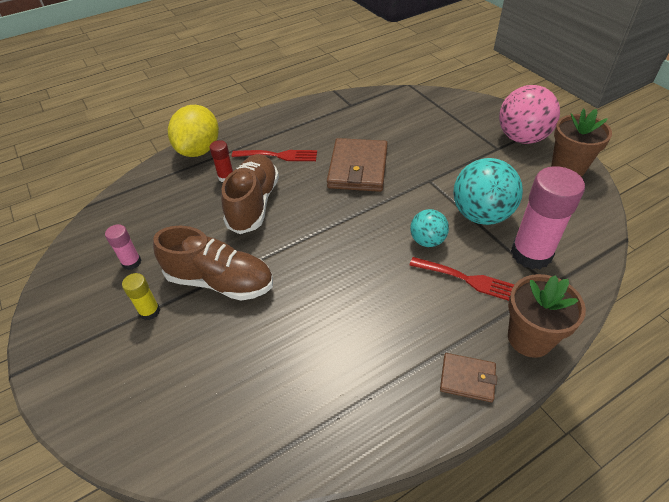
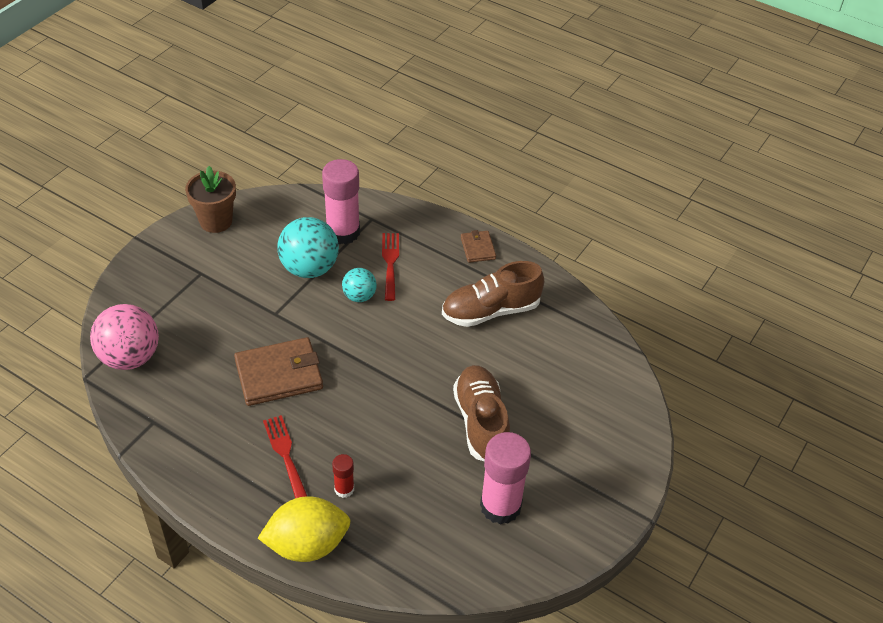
camera: 120 degrees left, 0 degrees up
(131, 262) = (500, 506): pink glue stick -> pink glue stick, size x2.06
(149, 311) = (539, 457): yellow glue stick -> none
(253, 203) = (373, 443): brown shoe -> brown shoe (490, 311)
(522, 138) = (176, 257): pink ball -> pink ball (130, 357)
(529, 338) = (427, 223): brown flower pot -> none

